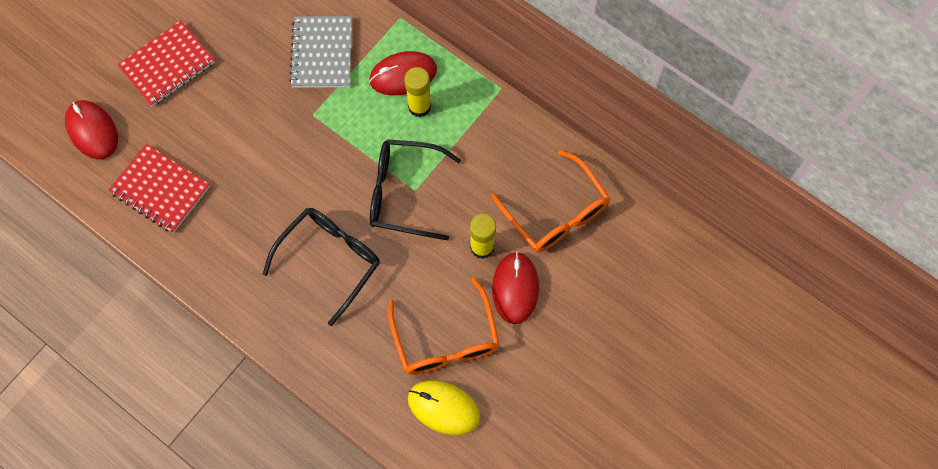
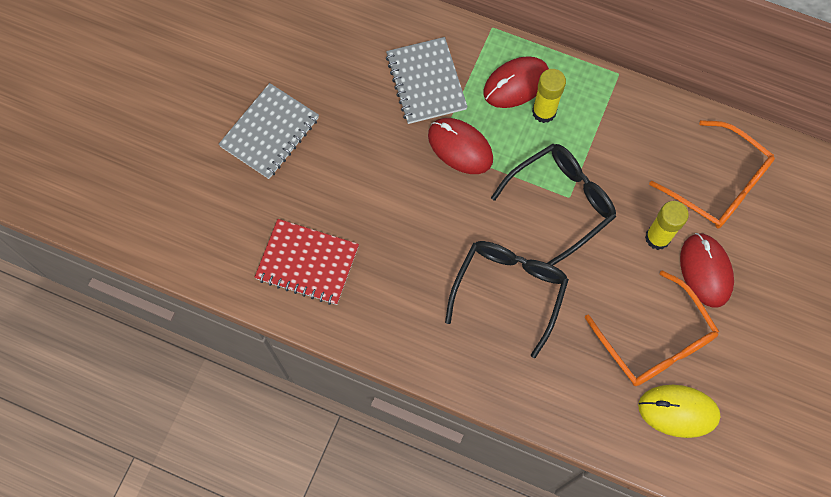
camera: 15 degrees left, 0 degrees up
(92, 131) = (214, 220): red mouse -> red mouse (460, 147)
(168, 65) = (270, 132): red notebook -> grey notebook
(404, 193) = (560, 203): black glasses -> black glasses turned 150 degrees clockwise

